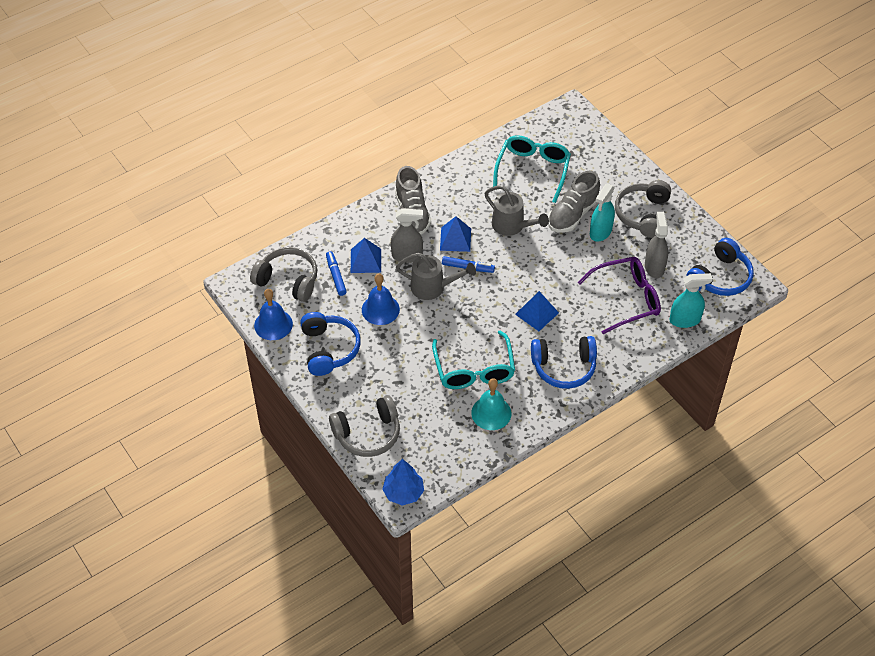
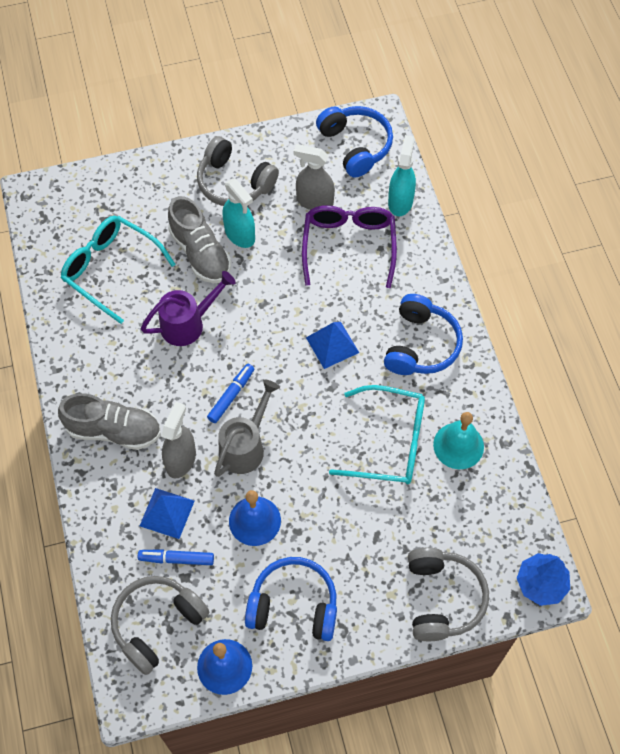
camera: 70 degrees left, 10 degrees up
(455, 239) = (180, 394): blue pyramid -> none
(512, 226) = (188, 323): grey watering can -> purple watering can

